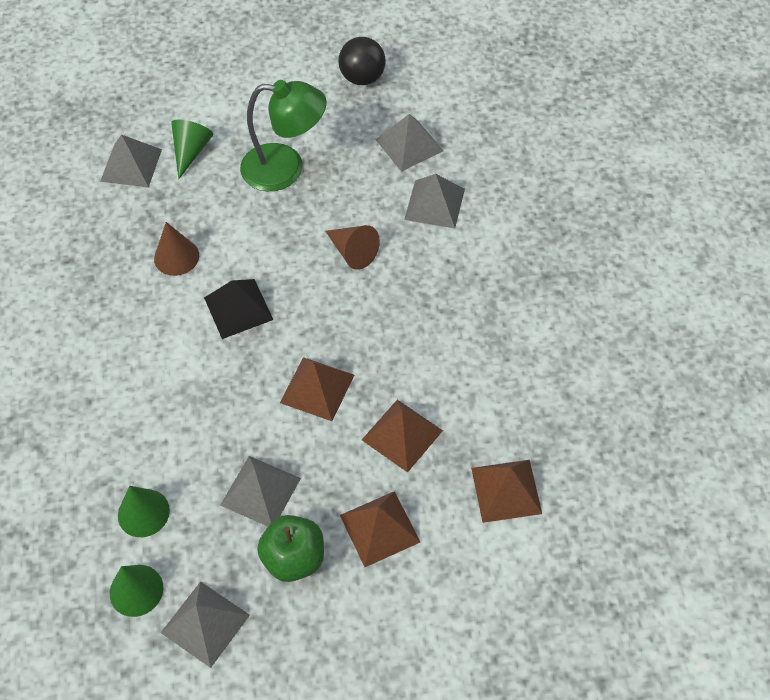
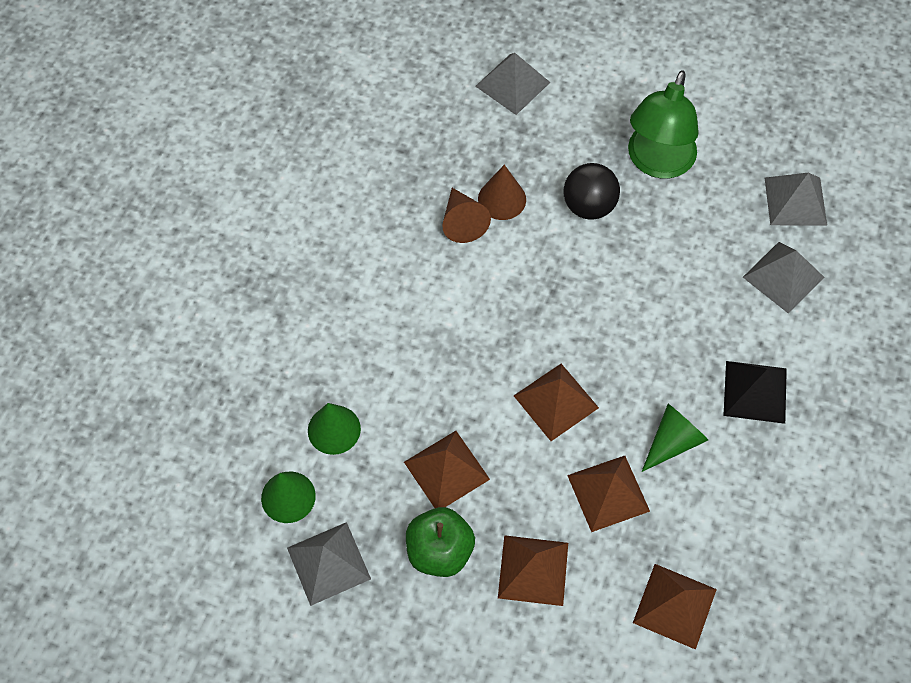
camera: 30 degrees right, 5 degrees up
(191, 151) = (576, 98): green cone -> green cone (673, 441)
(238, 308) = (529, 281): black pyramid -> black pyramid (755, 391)
(260, 491) = (446, 470): grey pyramid -> brown pyramid
(286, 168) = (657, 163): green lamp -> green lamp turned 75 degrees clockwise
(353, 252) = (671, 284): brown cone -> brown cone (462, 222)
(362, 78) = (791, 105): black ball -> black ball (589, 206)

